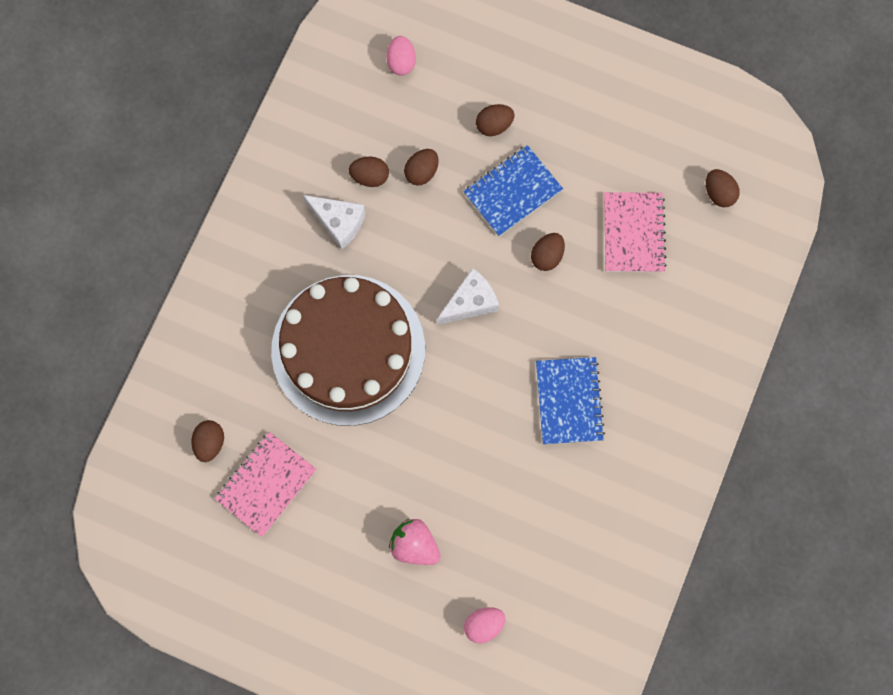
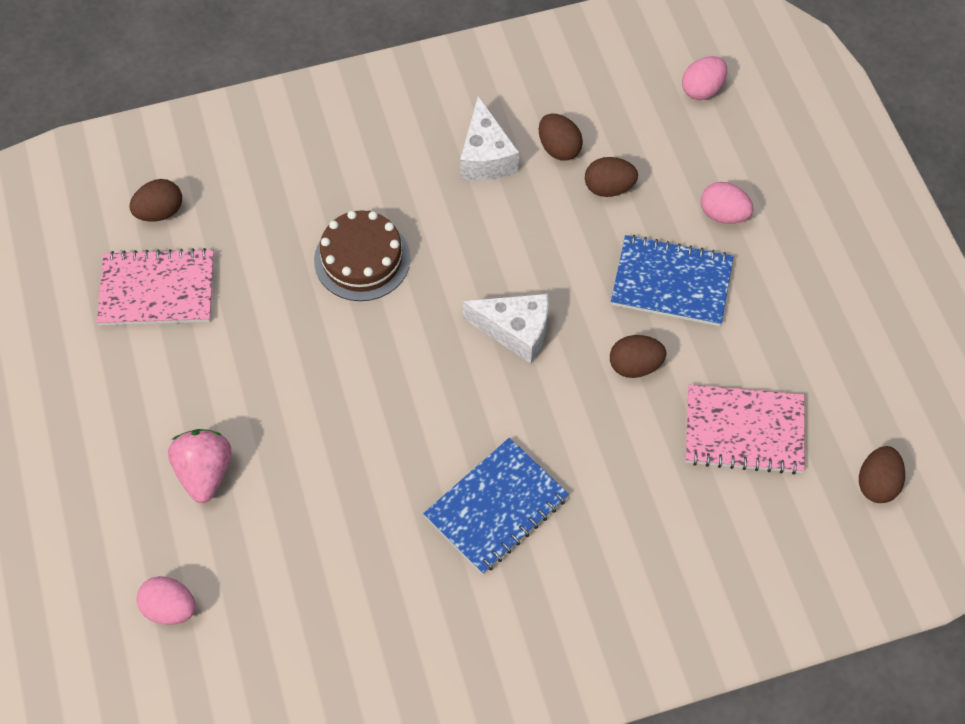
camera: 50 degrees right, 15 degrees down
(348, 349) = (362, 259): brown cake -> brown cake, size x0.48
(494, 125) = (723, 214): brown egg -> pink egg
(633, 233) = (744, 431): pink notebook -> pink notebook turned 45 degrees clockwise

